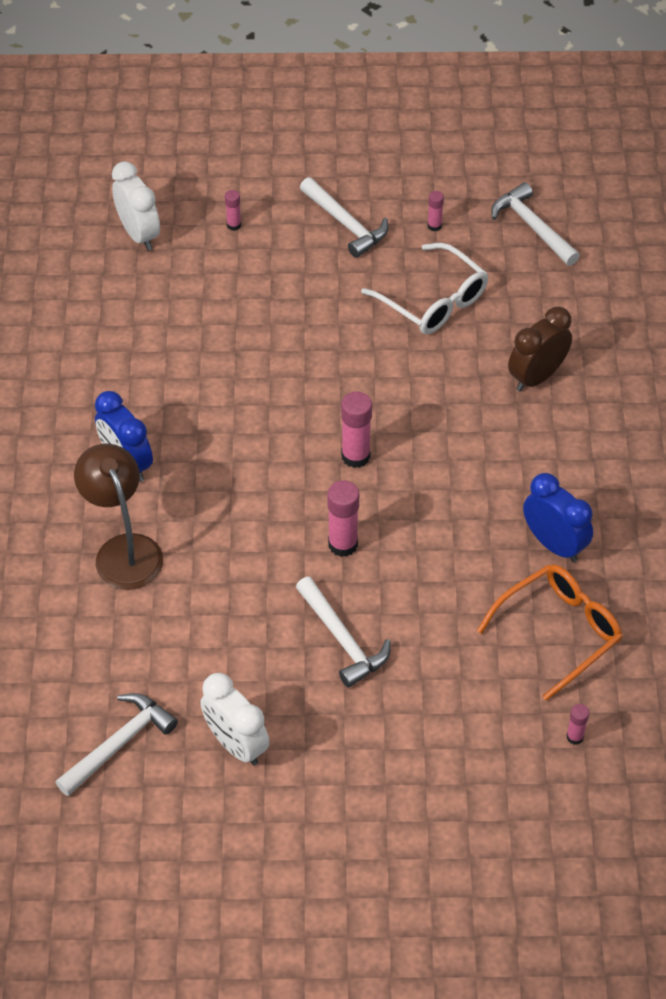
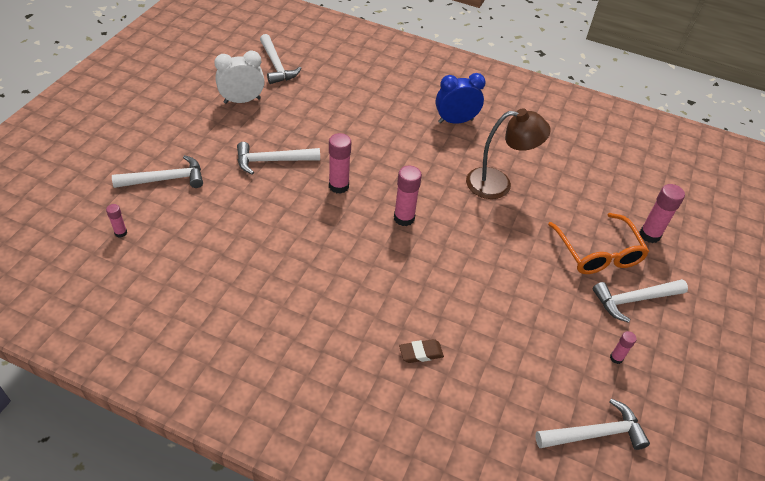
camera: 110 degrees right, 5 degrees down
(124, 550) = (394, 102): brown lamp -> brown lamp (498, 184)
(139, 234) = (653, 185): white clock -> none
(234, 225) = (649, 235): pink glue stick -> pink glue stick, size x1.84
(433, 300) = (531, 321): white glasses -> none
(456, 744) = (166, 179): none -> white hammer
(536, 377) = (421, 353): brown clock -> brown eraser
(554, 544) = (264, 290): blue clock -> none
(558, 632) = (197, 259): orange glasses -> orange glasses (597, 252)

